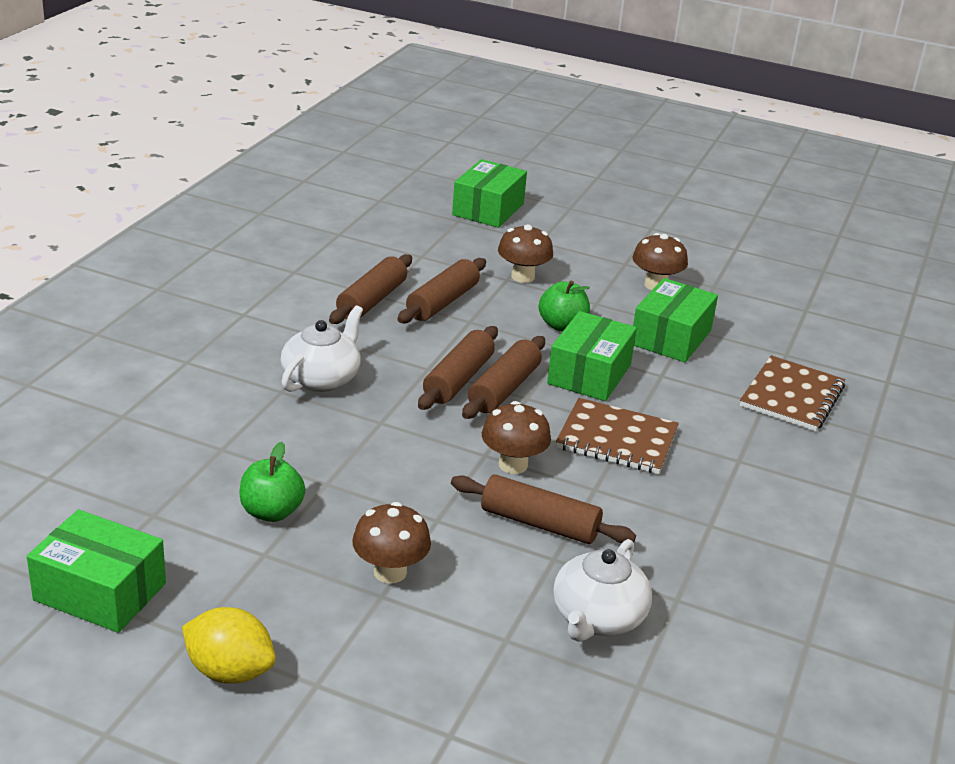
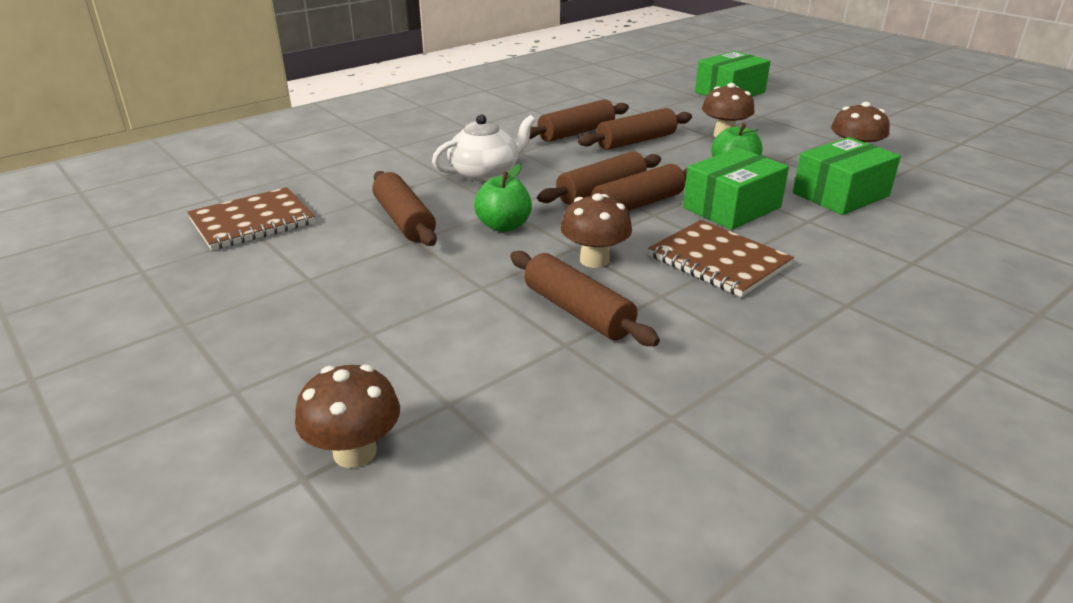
camera: 30 degrees right, 0 degrees up
(100, 591) = (159, 275): green box -> none
(229, 671) = (179, 359): yellow lemon -> none
(271, 512) = (348, 251): green apple -> green apple (503, 226)
(293, 461) = (404, 220): none -> brown rolling pin
(390, 572) = (397, 317): brown mushroom -> brown mushroom (355, 452)
(597, 617) = (564, 410): white teapot -> none
(792, 396) = (952, 262): brown notebook -> brown notebook (252, 222)

